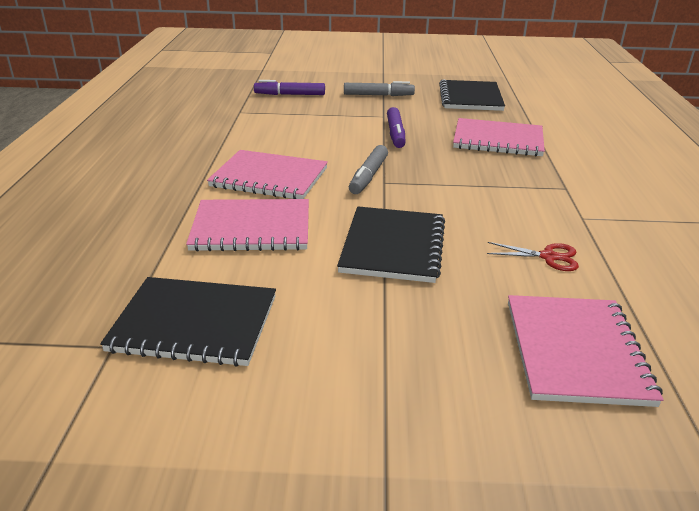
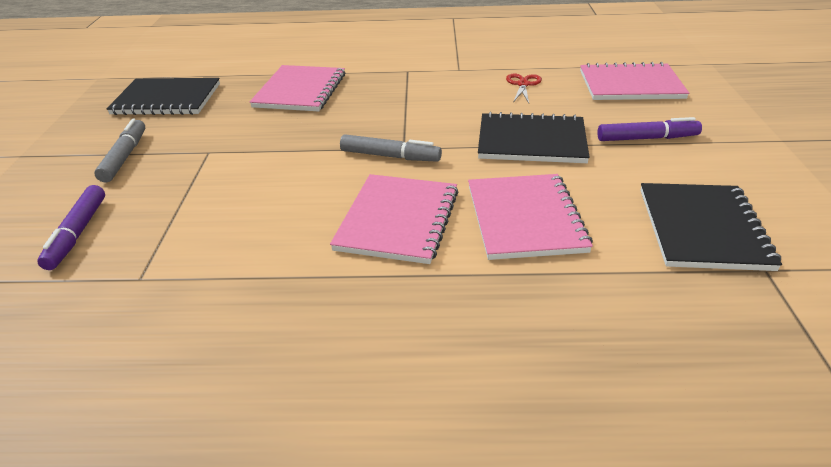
camera: 90 degrees left, 5 degrees up
(395, 134) = (271, 143): purple marker -> purple marker (647, 138)

